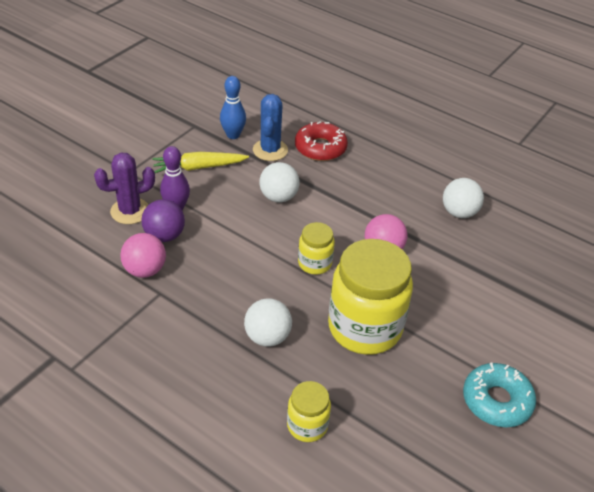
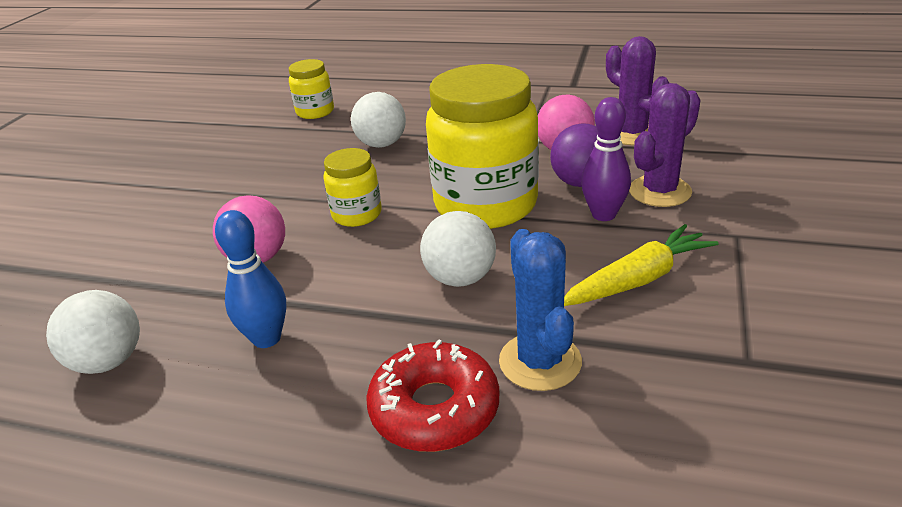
camera: 165 degrees right, 10 degrees down
(85, 268) = (631, 134): none -> purple cactus
(233, 135) = (646, 369): blue bowling pin -> blue bowling pin (266, 338)
(365, 327) = (272, 178): yellow jar -> yellow jar (485, 205)
(496, 401) = (120, 168): turquoise donut -> none

